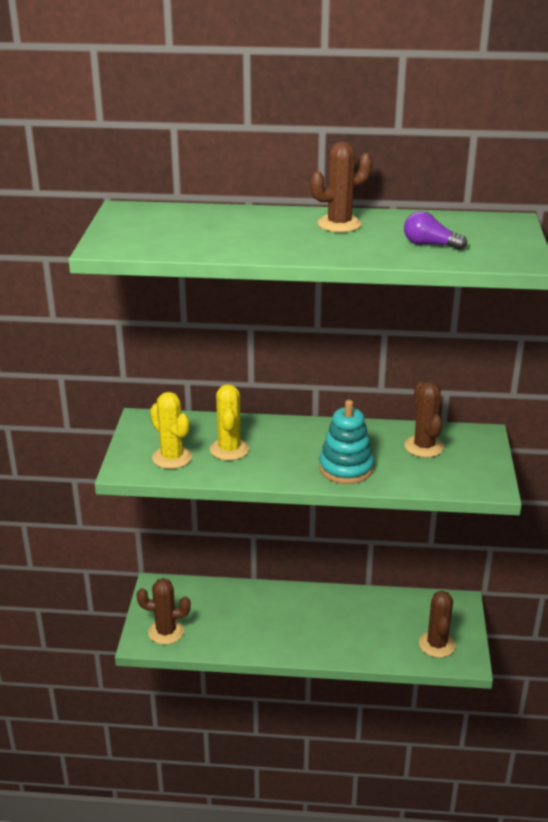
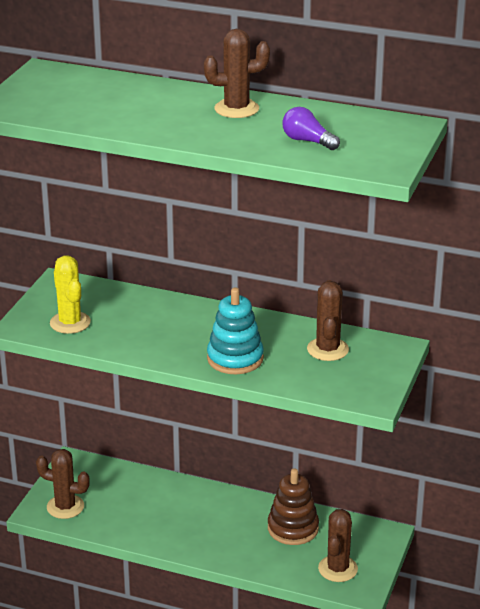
camera: 15 degrees right, 0 degrees up
(229, 449) = (130, 323): yellow cactus -> none
(380, 613) = (293, 528): none -> brown stacking toy

